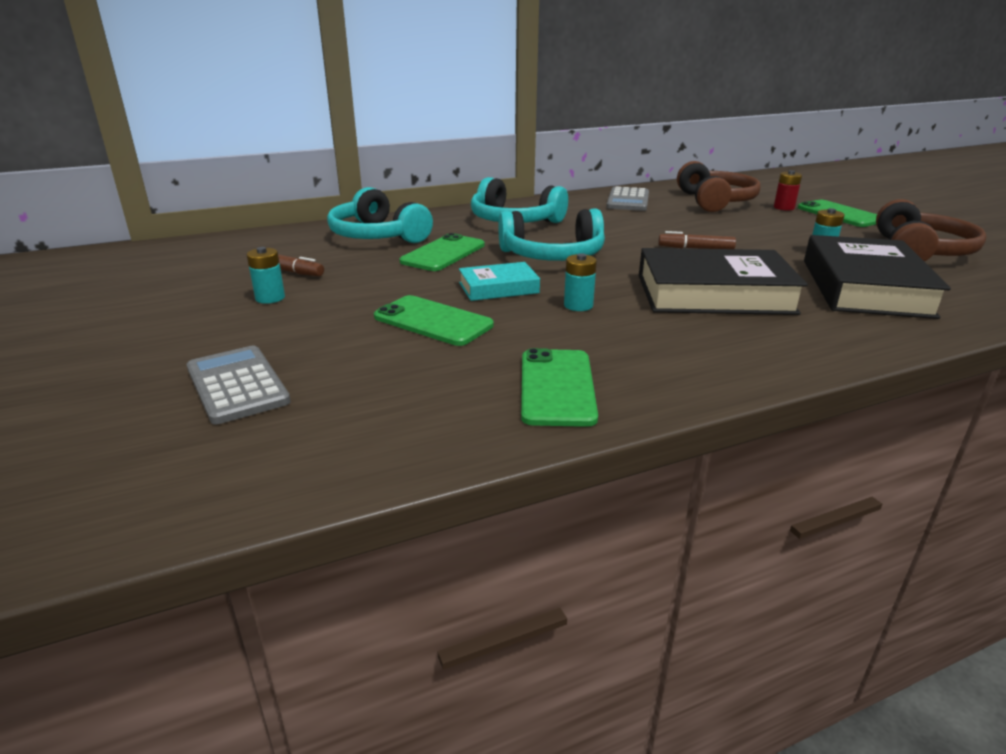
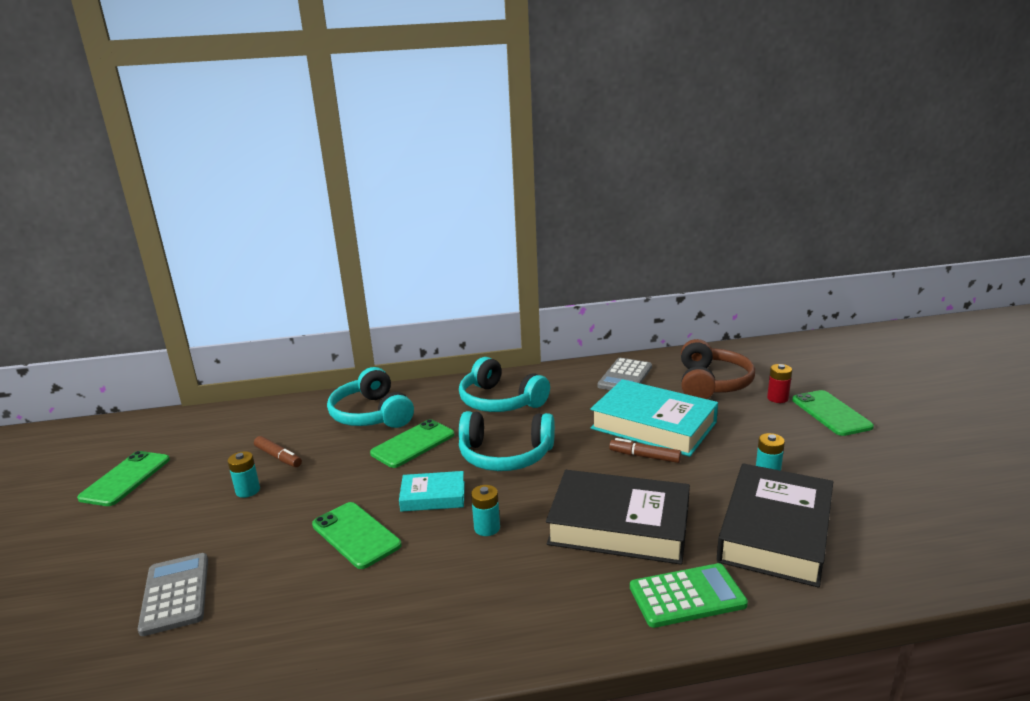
camera: 15 degrees right, 5 degrees down
(557, 387) = (407, 632): green phone -> green phone (125, 479)
(685, 229) = (653, 425): none -> turquoise book
(825, 335) = (687, 596): none -> green calculator
(919, 251) = (876, 481): brown headphones -> none

